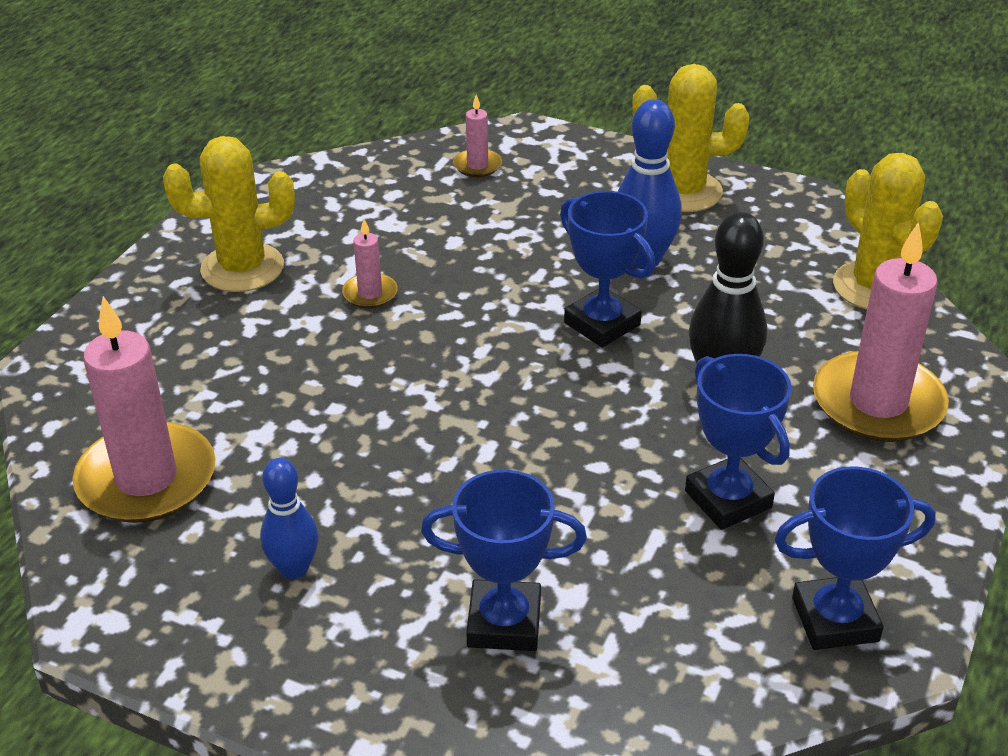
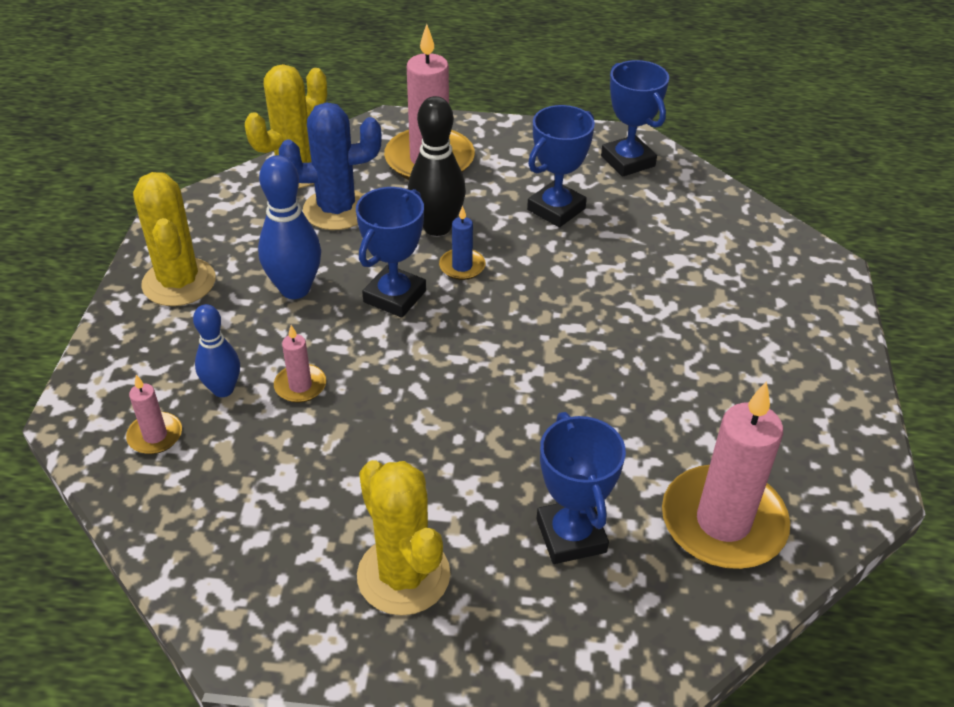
camera: 110 degrees left, 5 degrees up
(294, 568) = (747, 395): blue bowling pin -> blue bowling pin (223, 389)
(370, 293) = (408, 454): pink candle -> pink candle (300, 386)
(504, 622) = (719, 282): blue trophy -> blue trophy (571, 535)
(635, 385) = (462, 266): none -> blue candle
(781, 307) = (336, 210): none -> blue cactus

